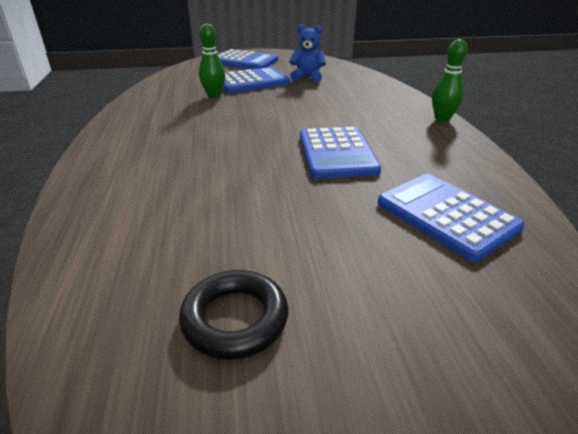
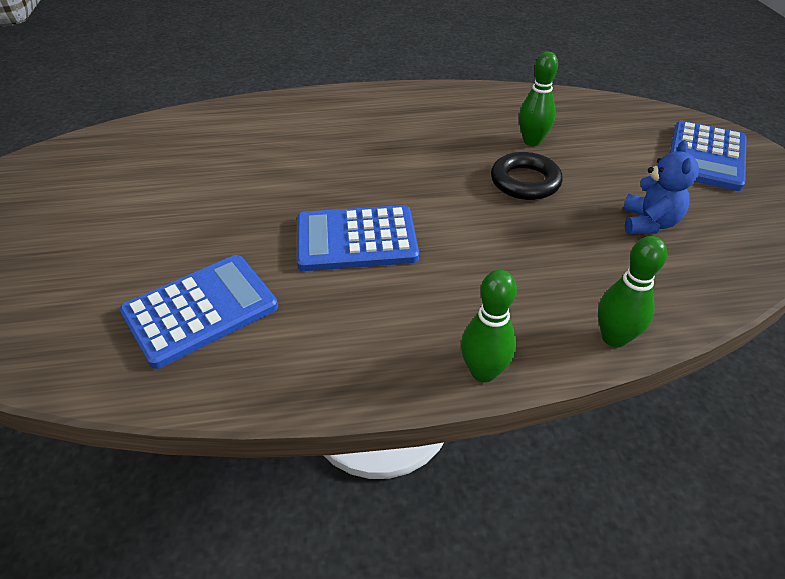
camera: 90 degrees right, 10 degrees up
(235, 319) = (123, 181): black ring -> black ring (525, 182)
(252, 81) = (603, 168): blue calculator -> none
(400, 92) = (614, 338): none -> green bowling pin

